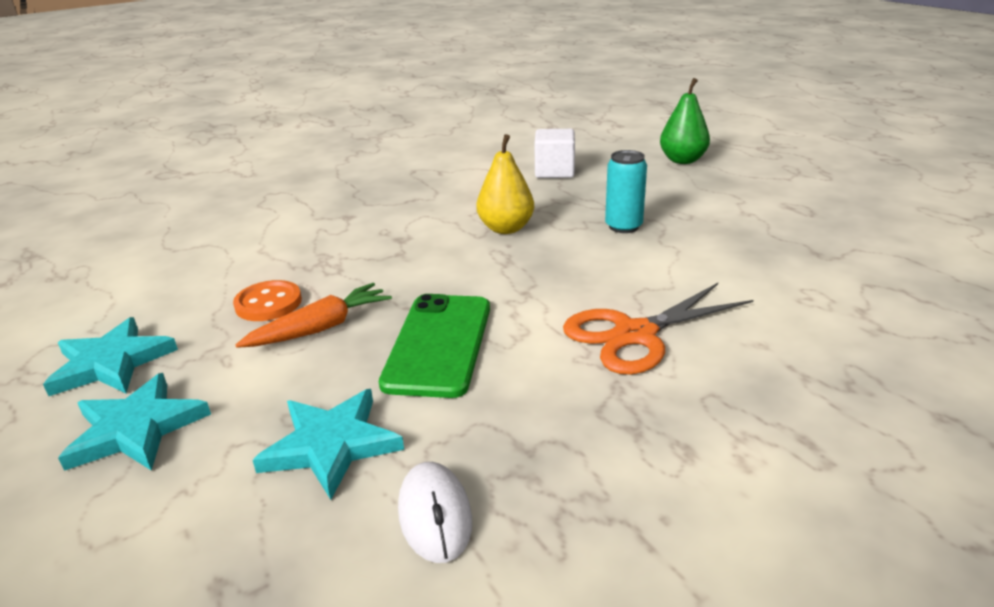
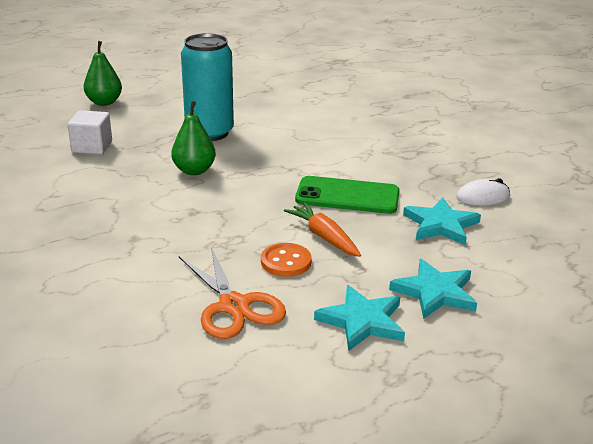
camera: 90 degrees left, 0 degrees up
(506, 228) = (194, 170): yellow pear -> green pear
(623, 226) = (209, 133): turquoise can -> turquoise can, size x1.87
(635, 334) = (342, 143): orange scissors -> orange scissors (233, 306)

